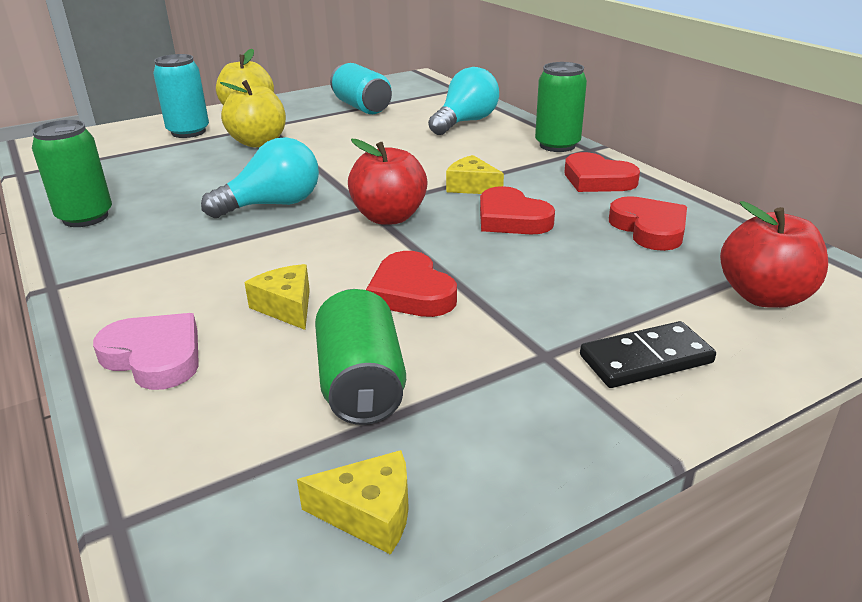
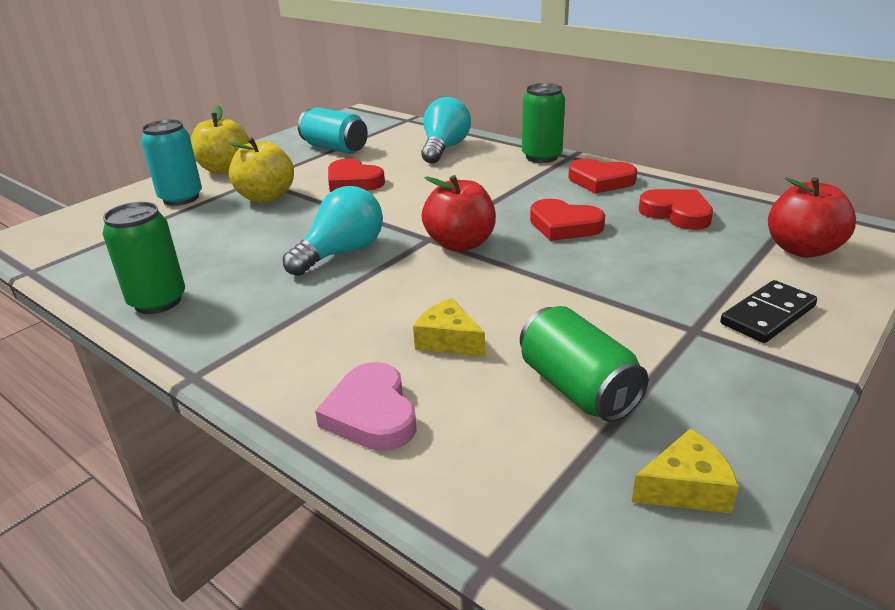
camera: 20 degrees left, 0 degrees up
(155, 356) = (371, 413): pink heart -> pink heart turned 120 degrees counterclockwise
(411, 292) = (543, 304): red heart -> red heart (353, 181)
(471, 187) = (505, 204): yellow cheese -> none

